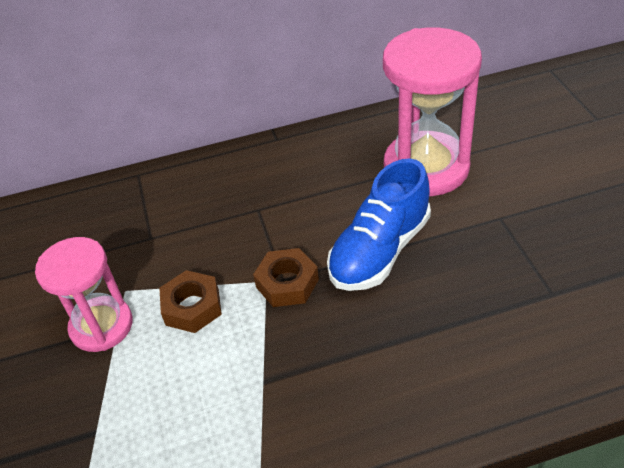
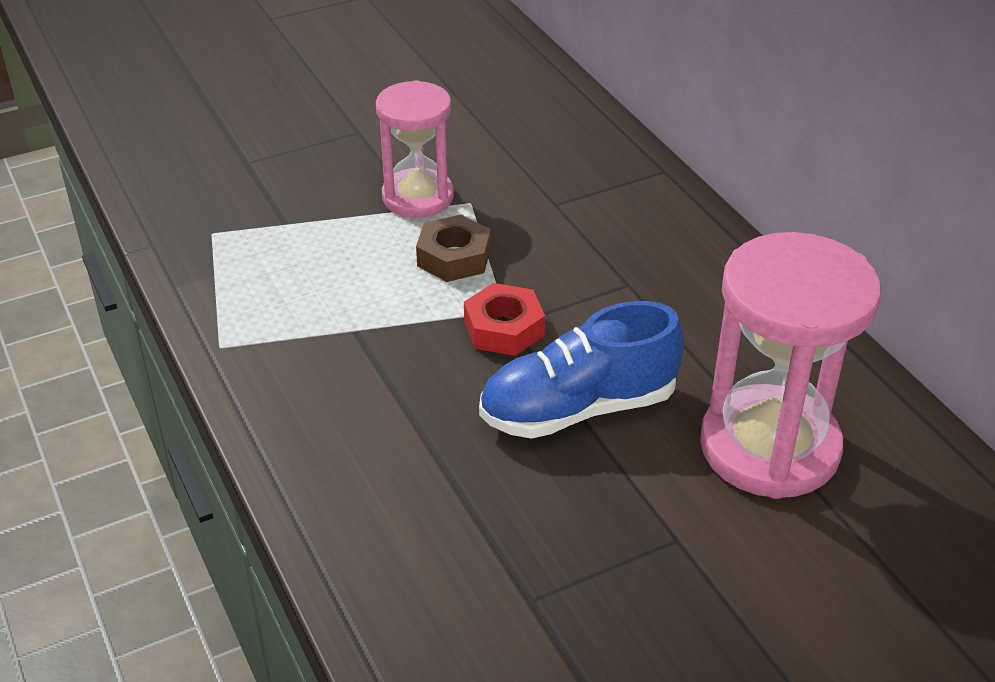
camera: 75 degrees right, 5 degrees down
(287, 283) = (504, 328): brown nut -> red nut
(380, 250) = (578, 409): blue shoe -> blue shoe turned 45 degrees counterclockwise

